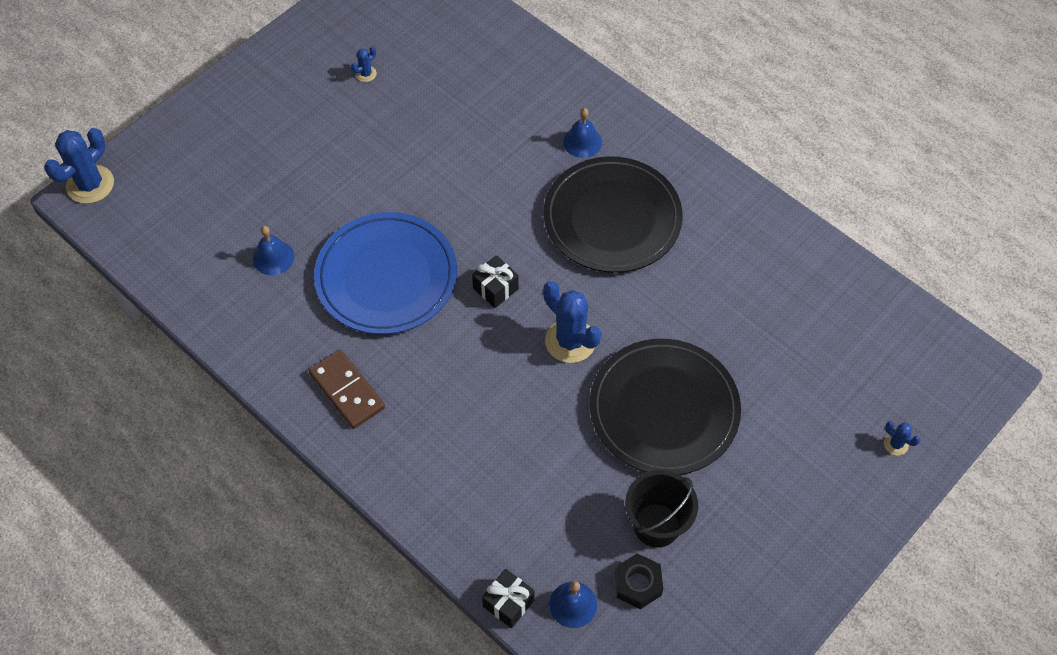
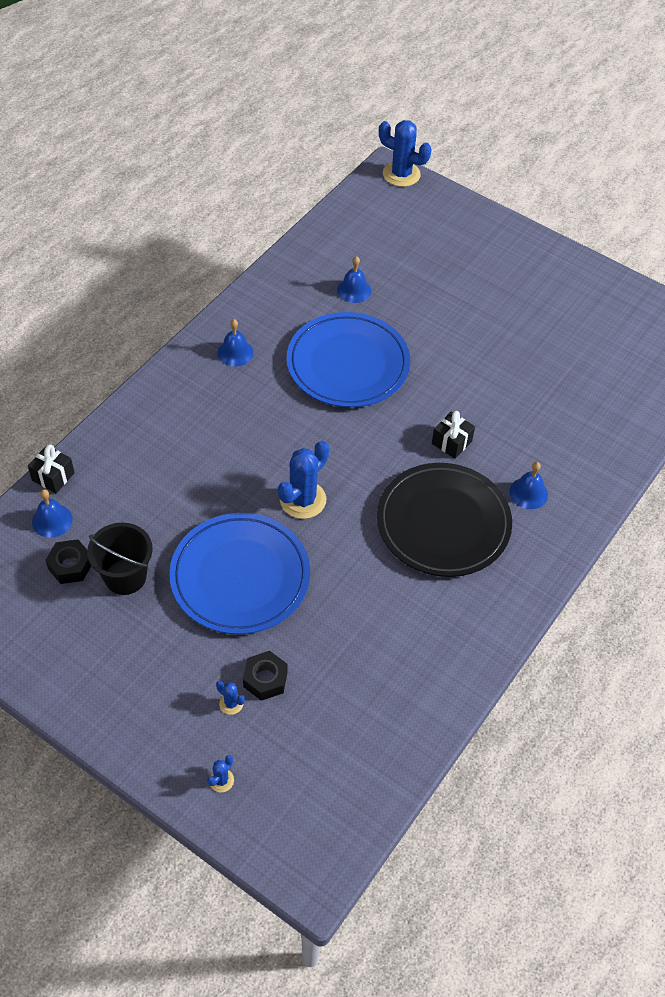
camera: 80 degrees right, 5 degrees down
(347, 391) = (235, 352): brown domino -> blue bell
(366, 74) = (562, 324): blue cactus -> blue cactus (231, 703)
(495, 288) = (349, 440): black gift -> black gift (451, 442)
(664, 410) = (240, 577): black plate -> blue plate
(786, 396) = (265, 679): none -> black nut

